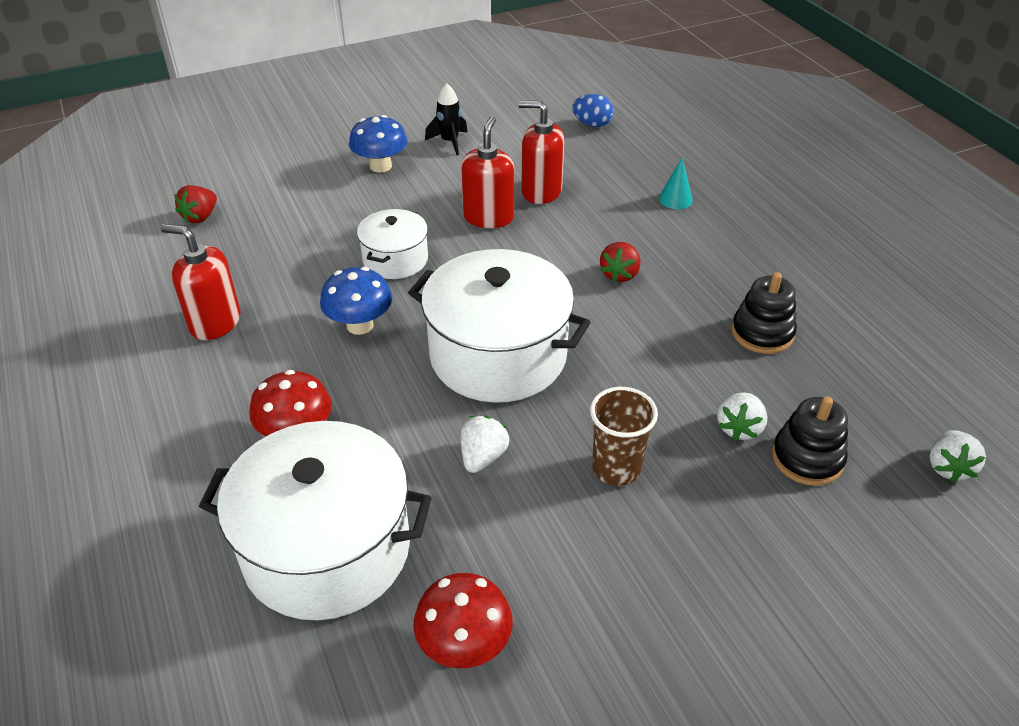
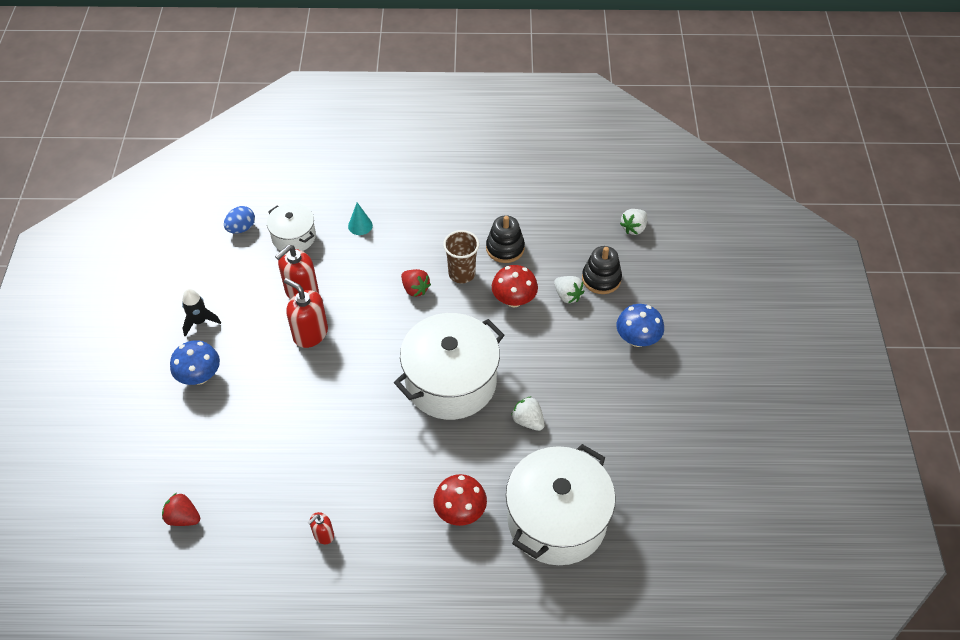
camera: 65 degrees left, 10 degrees up
(200, 217) = (183, 517): red strawberry -> red strawberry turned 150 degrees clockwise
(215, 322) = (323, 535): red soap dispenser -> red soap dispenser, size x0.54
(360, 325) = (379, 447): blue mushroom -> blue mushroom (637, 339)
(395, 259) = (322, 404): white pot -> white pot (294, 237)
(464, 645) = (645, 475): red mushroom -> red mushroom (514, 300)
(616, 468) = (567, 362): brown cup -> brown cup (461, 274)
(948, 467) = (633, 228): white strawberry -> white strawberry turned 90 degrees clockwise

